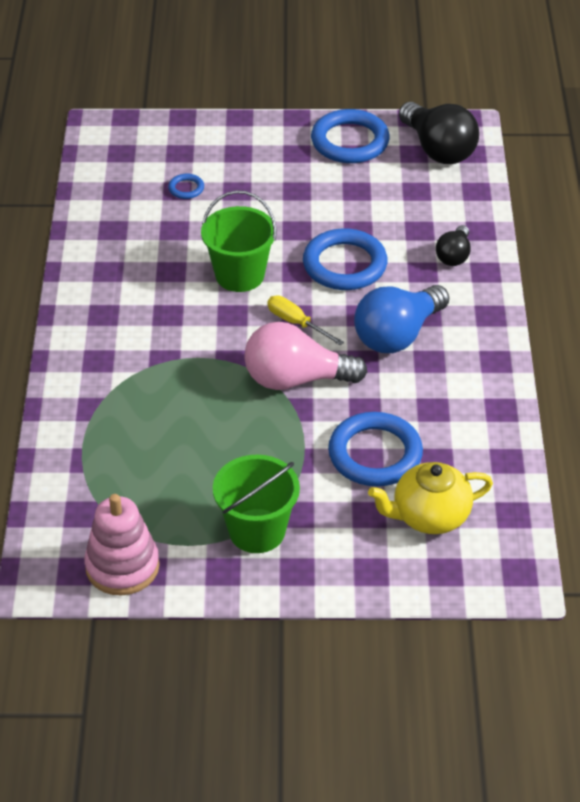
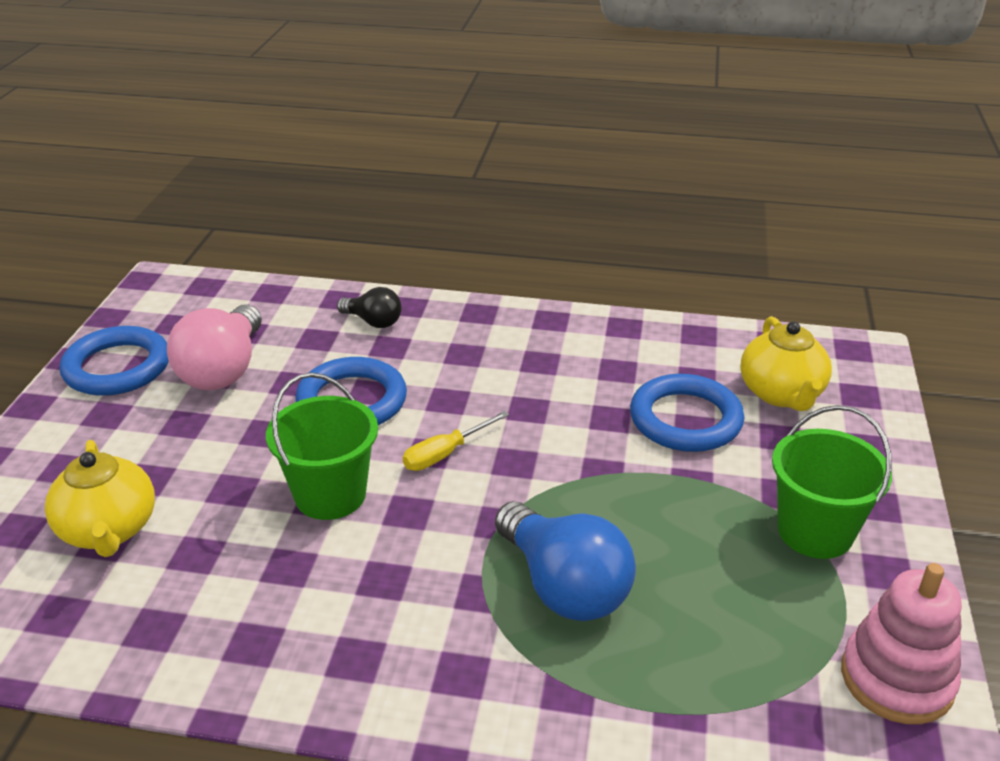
camera: 80 degrees left, 10 degrees down
(186, 188) = (109, 530): blue ring -> yellow teapot
(295, 379) = (549, 467): pink light bulb -> pink light bulb (223, 370)
(397, 335) = (492, 377): blue light bulb -> blue light bulb (564, 586)
(438, 149) = (182, 306): black light bulb -> none

